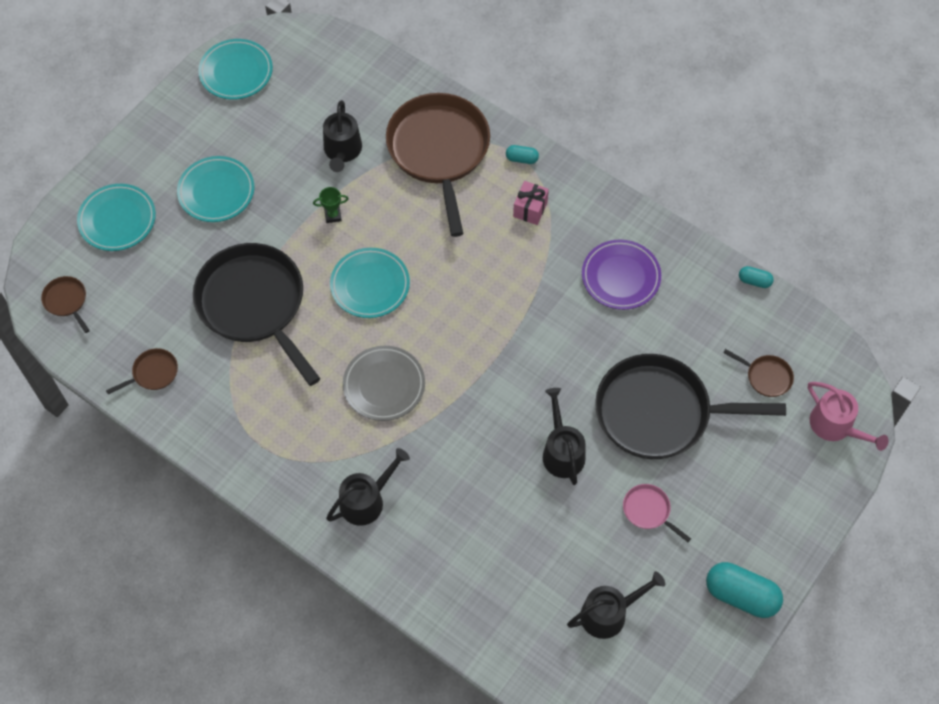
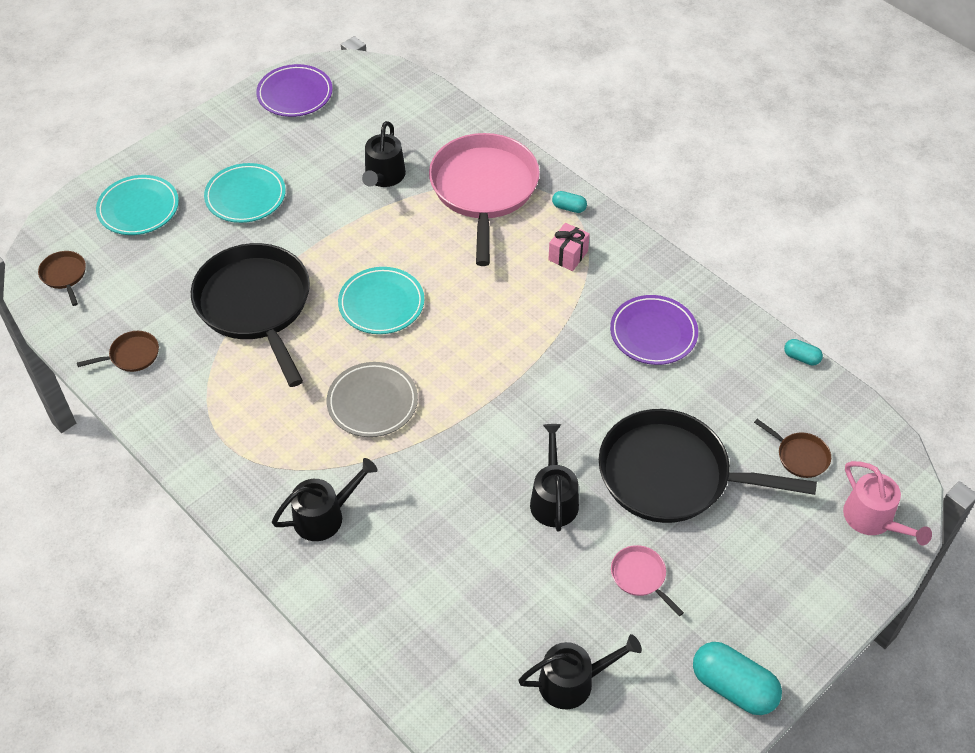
camera: 10 degrees right, 10 degrees down
(236, 72) = (295, 94): turquoise plate -> purple plate
(333, 215) = (359, 234): green trophy -> none
(439, 151) = (484, 189): brown pan -> pink pan

